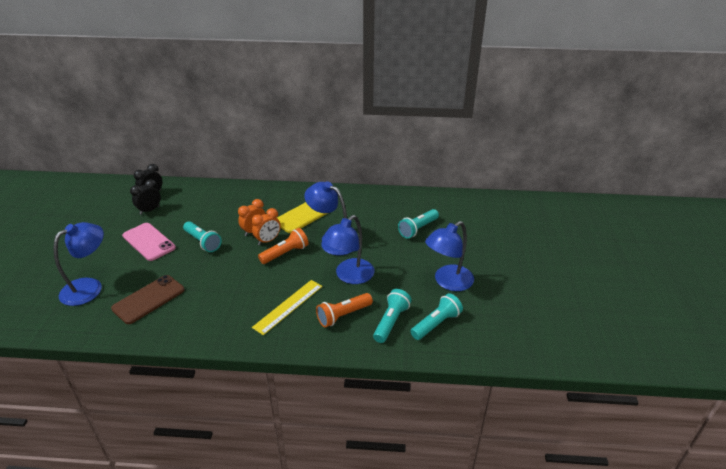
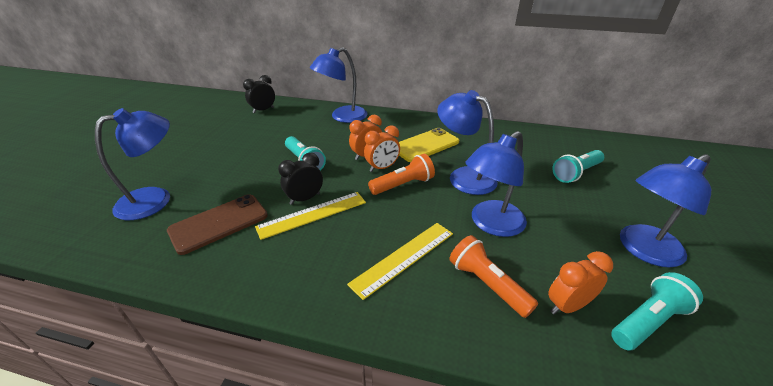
camera: 10 degrees right, 0 degrees up
(149, 210) = (256, 124): black clock -> black clock (305, 199)
(149, 242) = (243, 155): pink phone -> none
(218, 284) = (312, 214): none -> yellow ruler
(227, 195) = (342, 117): none -> blue lamp
(343, 315) = (487, 284): orange flashlight -> orange flashlight turned 75 degrees clockwise
(391, 321) = (567, 306): turquoise flashlight -> orange clock

